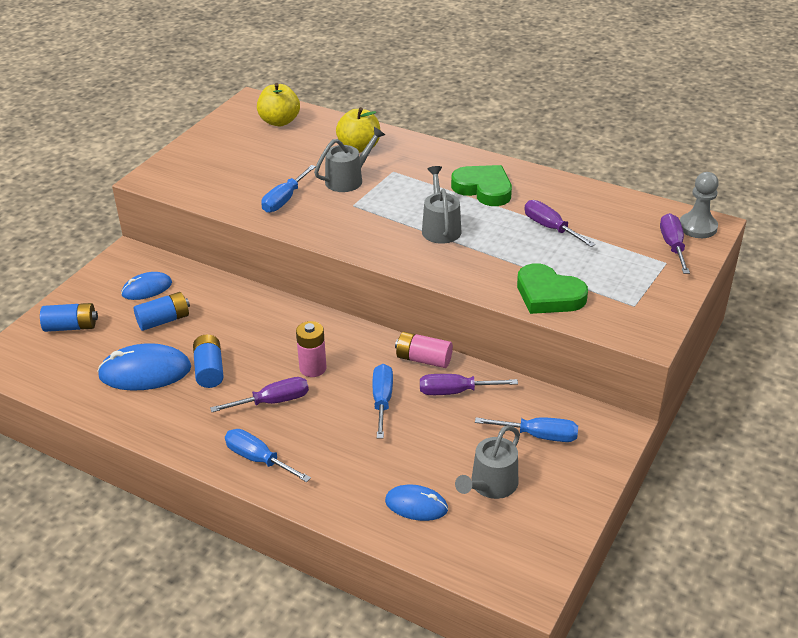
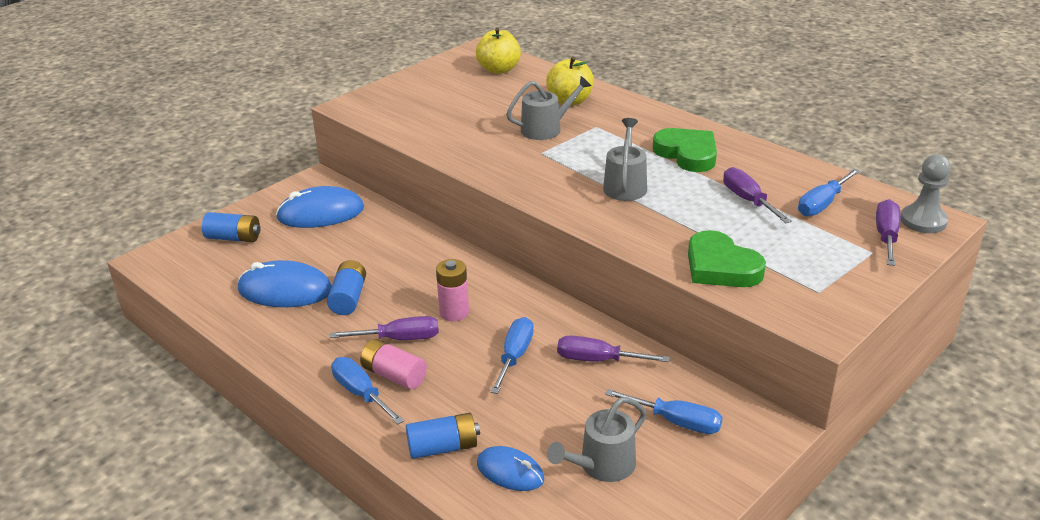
camera: 15 degrees right, 5 degrees down
(147, 288) = (320, 213): blue mouse -> blue mouse, size x1.62
(164, 320) = (324, 245): blue battery -> blue battery (443, 447)
(284, 200) = (472, 140): blue screwdriver -> blue screwdriver (822, 204)
(423, 359) = (575, 322): pink battery -> pink battery (394, 375)

